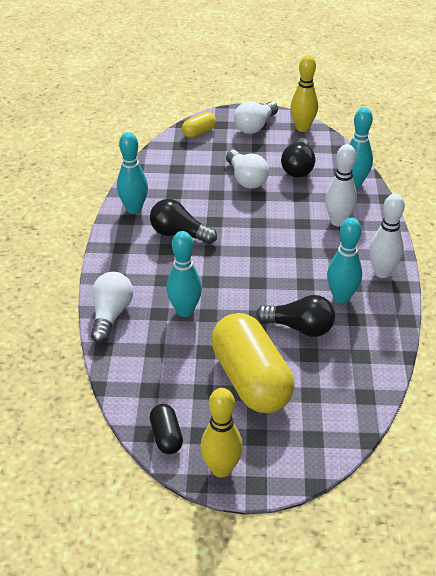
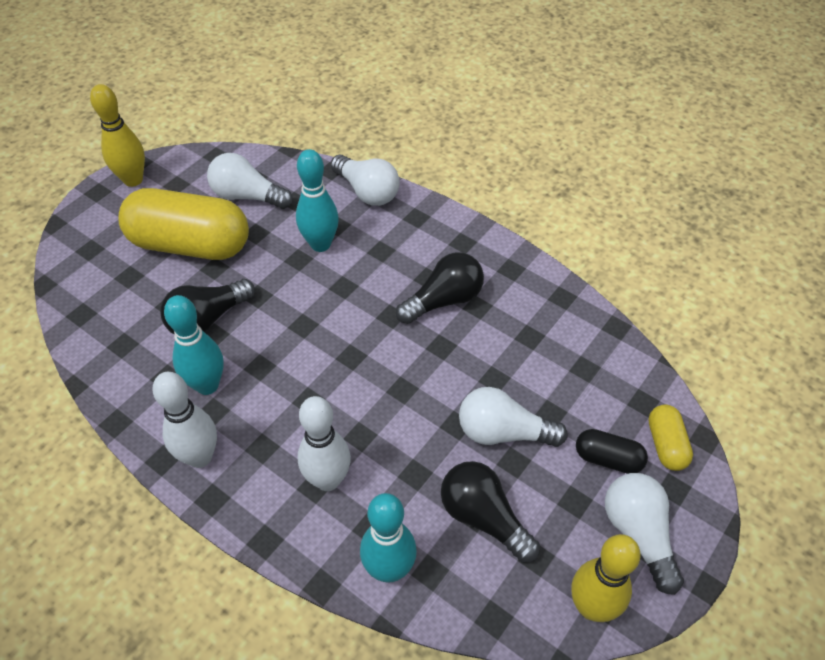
camera: 125 degrees right, 10 degrees up
(134, 209) = (525, 283): turquoise bowling pin -> none
(166, 436) = (197, 165): black capsule -> black capsule (608, 459)
(174, 379) = (247, 196): none -> white light bulb

